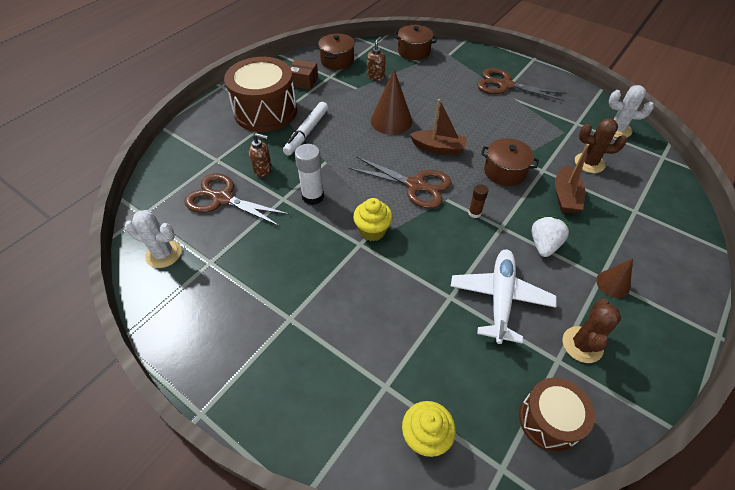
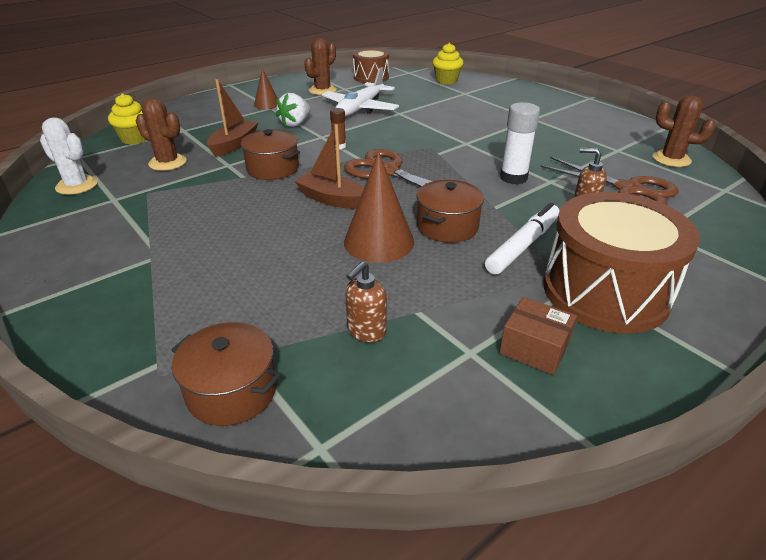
camera: 165 degrees left, 15 degrees down
(163, 254) = (671, 159): white cactus -> brown cactus
(337, 61) = (444, 399): brown pot -> brown pot (447, 226)
(372, 231) = (451, 148): yellow cupcake -> yellow cupcake (135, 139)
(504, 85) = (135, 268): brown scissors -> none

